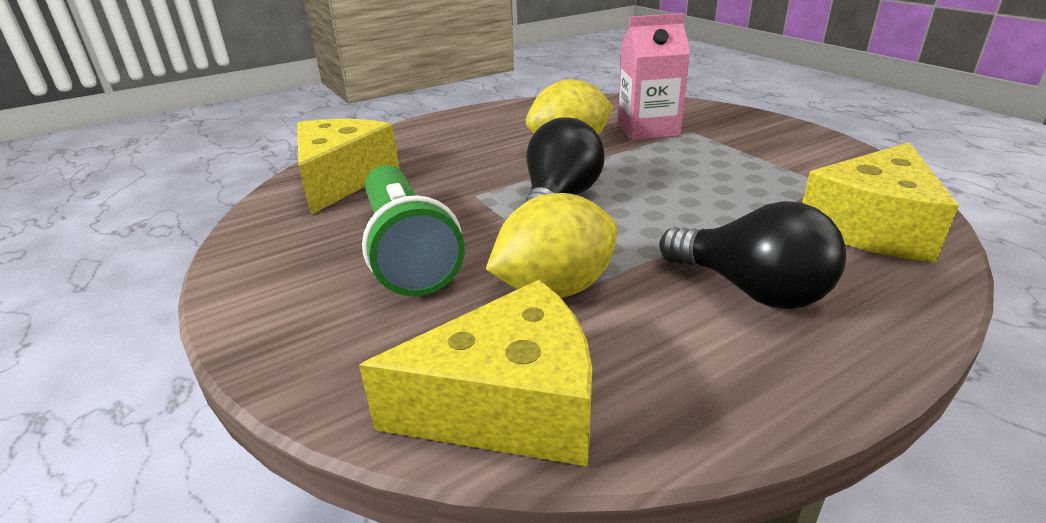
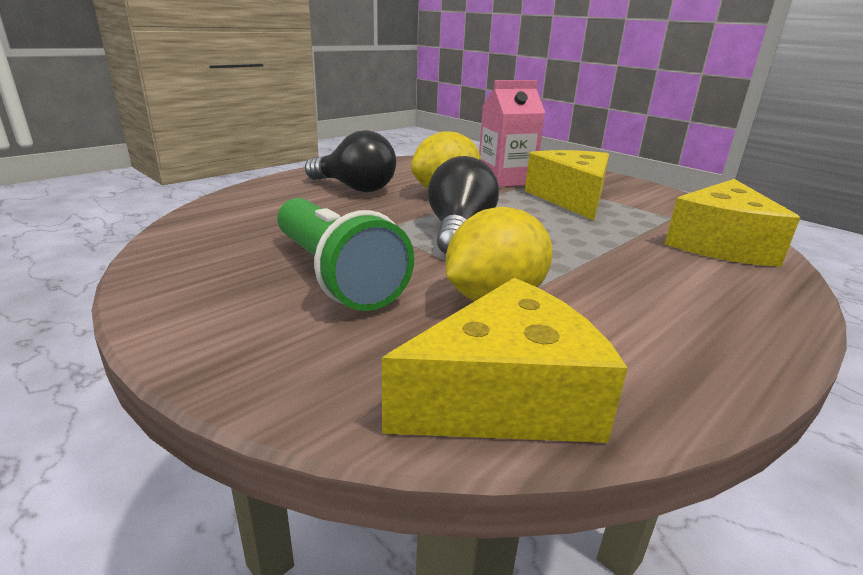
camera: 15 degrees left, 5 degrees down
(342, 179) = (238, 219): yellow cheese -> yellow cheese (571, 198)
(751, 290) = (659, 292): black light bulb -> black light bulb (355, 188)

